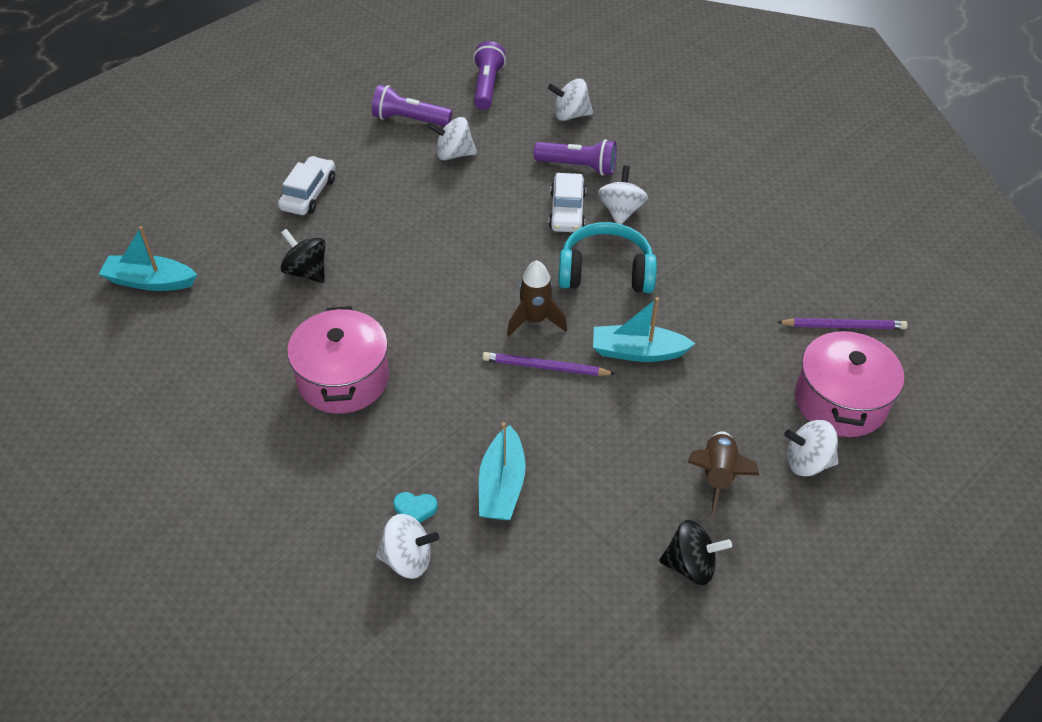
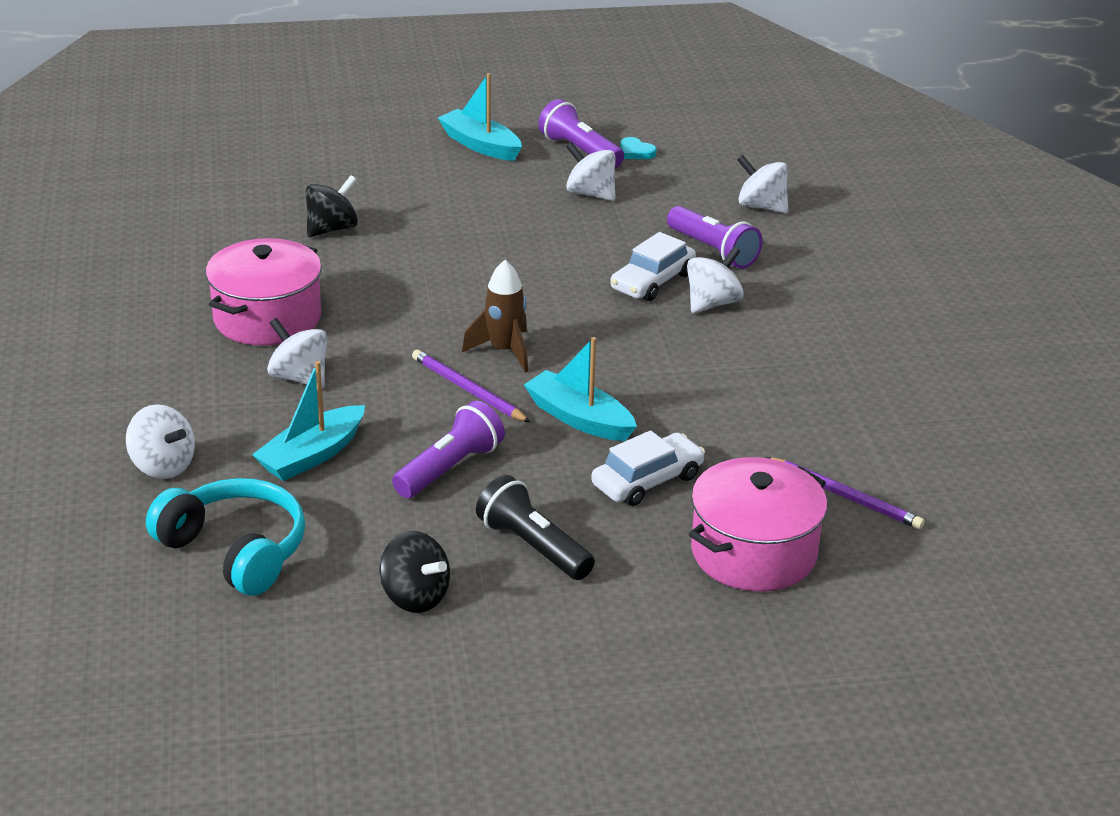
camera: 35 degrees right, 15 degrees down
(150, 281) = (188, 183): turquoise boat -> turquoise boat (480, 145)
(306, 271) = (332, 229): black spinning top -> black spinning top turned 60 degrees clockwise
(309, 194) = (407, 173): white car -> white car (647, 480)
(415, 509) = (213, 435): turquoise heart -> turquoise heart (636, 152)
(487, 86) = (698, 152): purple flashlight -> purple flashlight (449, 468)
(606, 272) = (629, 344): turquoise headphones -> turquoise headphones (235, 550)
(717, 476) = (533, 547): brown rocket -> black flashlight
(807, 462) = (646, 581): white spinning top -> white spinning top (299, 378)

